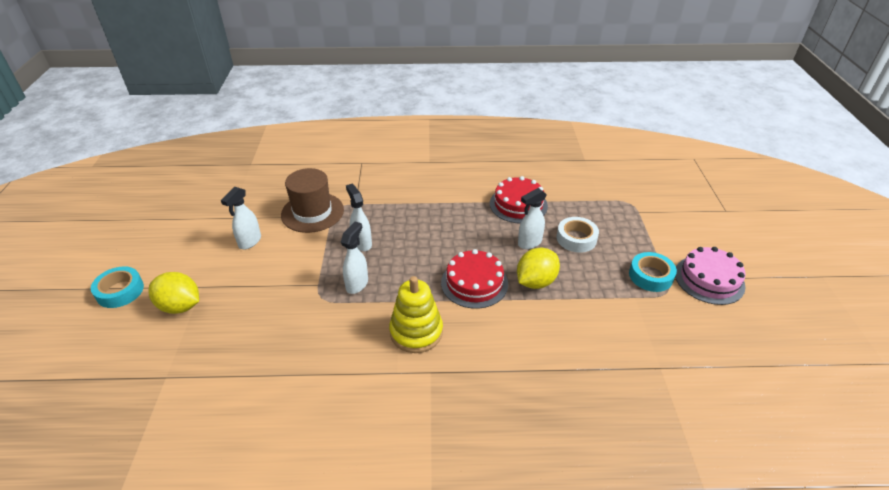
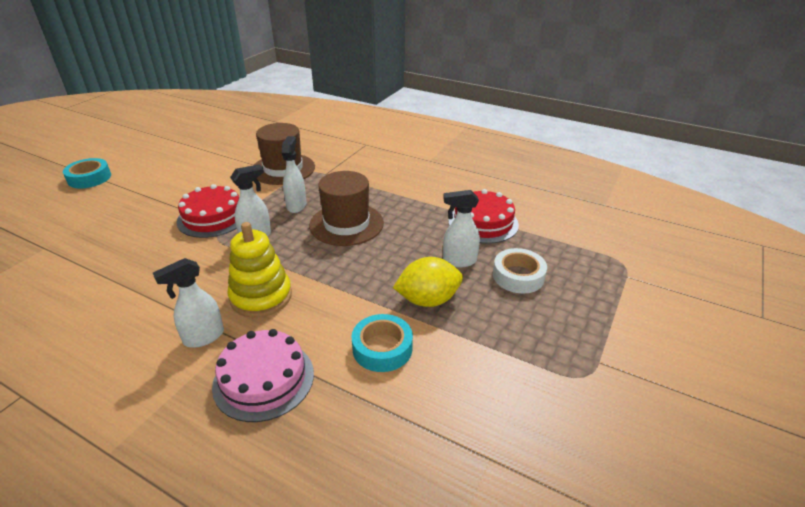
camera: 30 degrees right, 5 degrees down
(180, 306) = (112, 202): yellow lemon -> none
(249, 242) = (211, 175): white spray bottle -> white spray bottle (203, 337)
(420, 244) = (346, 224): none -> brown hat
(474, 283) = (362, 276): red cake -> red cake (213, 217)
(650, 276) = (577, 349): turquoise tape -> turquoise tape (382, 348)
(709, 279) = (661, 387): pink cake -> pink cake (263, 379)

